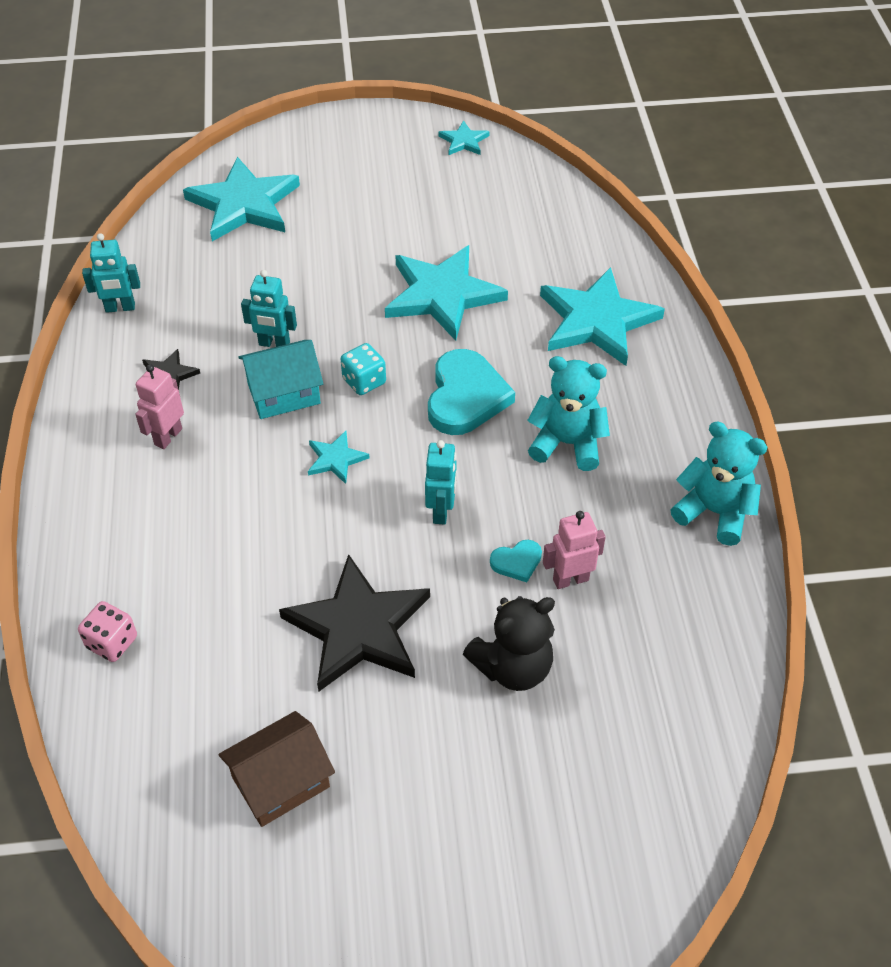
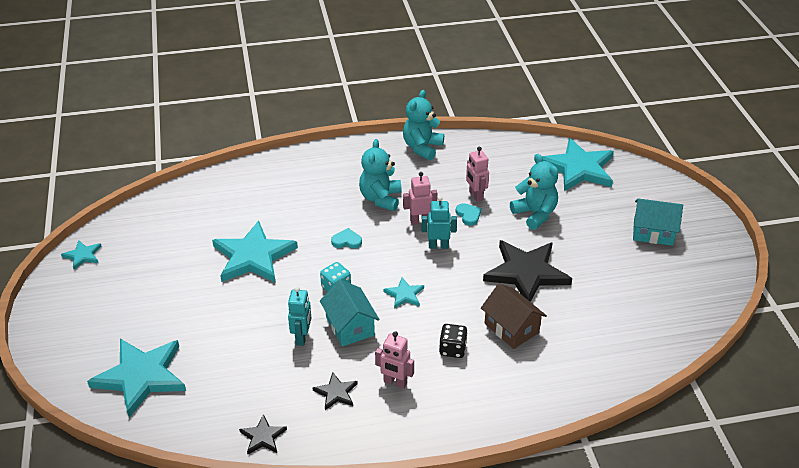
camera: 95 degrees left, 10 degrees down
(112, 642) = (565, 381): pink dice -> none
(120, 308) = (263, 437): turquoise robot -> black star
(212, 507) = (452, 349): none -> black dice
(281, 782) = (628, 293): brown house -> brown house (511, 328)
(442, 872) = (653, 232): none -> turquoise house
(465, 397) = (347, 241): turquoise heart -> turquoise heart, size x0.47
(506, 492) = (420, 221): none -> pink robot
(513, 667) = (535, 214): black teddy bear -> turquoise teddy bear
(597, 321) = (279, 188): turquoise star -> turquoise star (579, 168)

